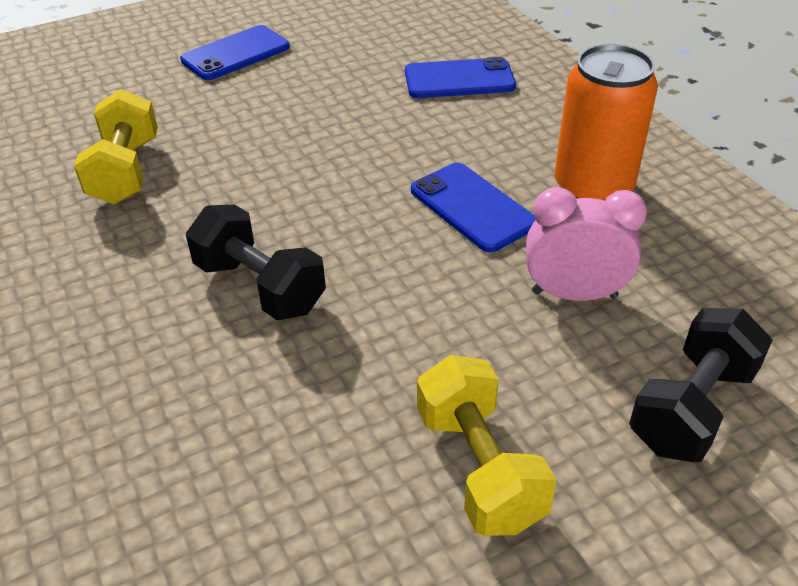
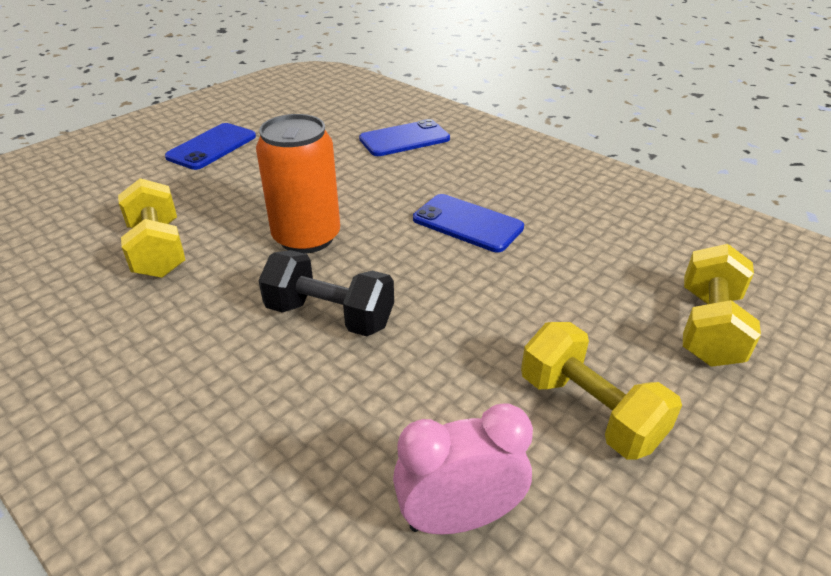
camera: 20 degrees left, 5 degrees down
(574, 294) = (579, 268): pink clock -> pink clock (459, 518)
(593, 187) = (546, 194): orange can -> orange can (306, 237)
(691, 407) = (708, 327): black dumbbell -> yellow dumbbell

